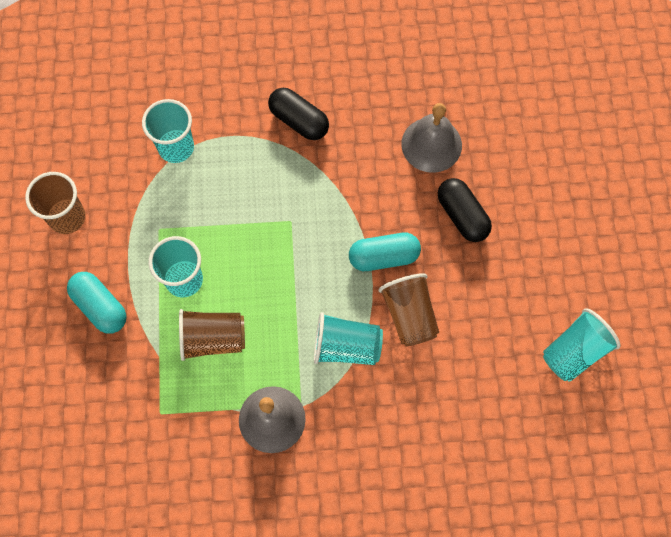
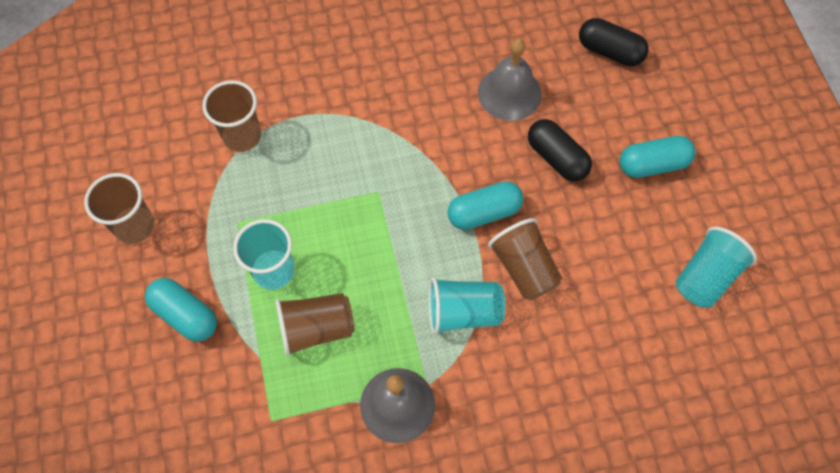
camera: 10 degrees left, 5 degrees down
(176, 147) = (242, 136): turquoise cup -> brown cup
(299, 121) = (367, 90): black capsule -> black capsule (610, 51)
(551, 237) = (653, 165): none -> turquoise capsule

